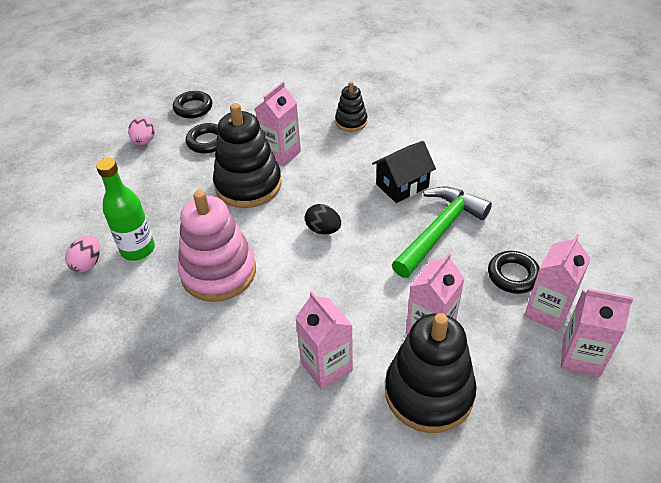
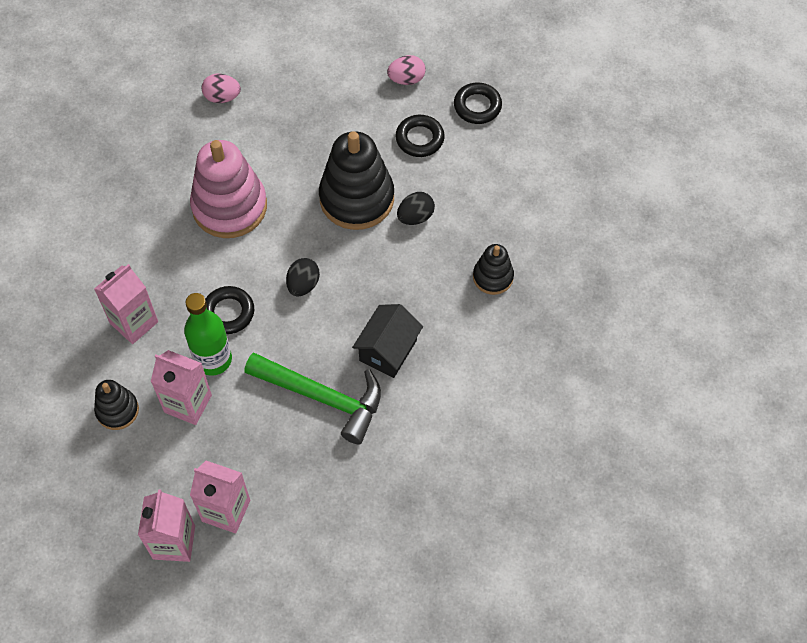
camera: 75 degrees right, 15 degrees up
(138, 249) = (247, 130): green bottle -> green bottle (213, 359)
(281, 154) = (415, 217): pink carton -> black egg
(402, 185) = (388, 350): black house -> black house turned 75 degrees clockwise
(429, 392) = (117, 410): black stacking toy -> black stacking toy, size x0.53
(513, 275) = (270, 476): black ring -> black ring (228, 312)

